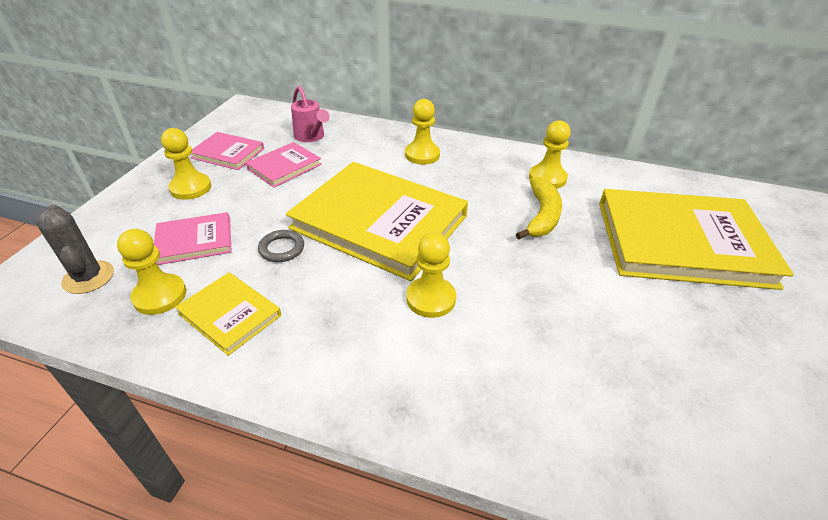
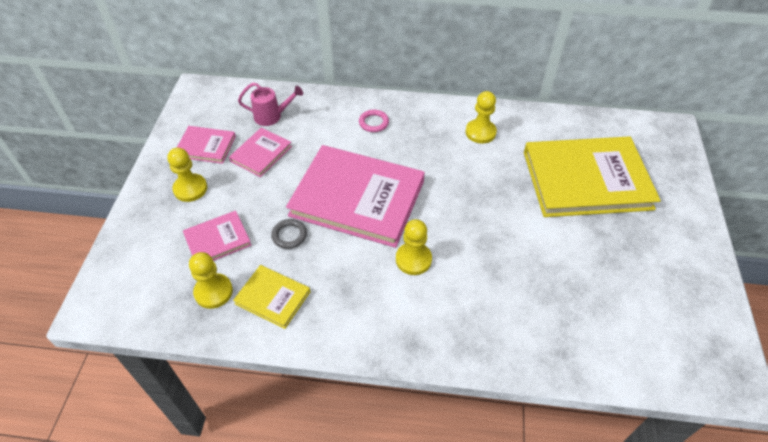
camera: 10 degrees left, 10 degrees up
(88, 277) = (150, 286): grey cactus -> none
(311, 137) = (272, 116): pink watering can -> pink watering can turned 45 degrees counterclockwise
(379, 222) = (357, 198): yellow book -> pink book
(422, 155) = (373, 123): yellow pawn -> pink ring
(542, 215) = (481, 171): yellow banana -> none

